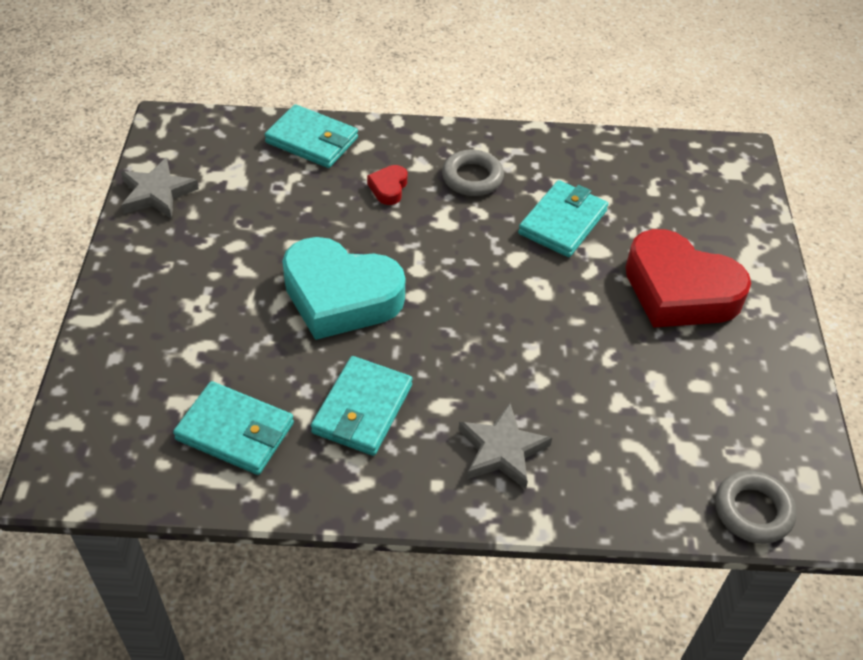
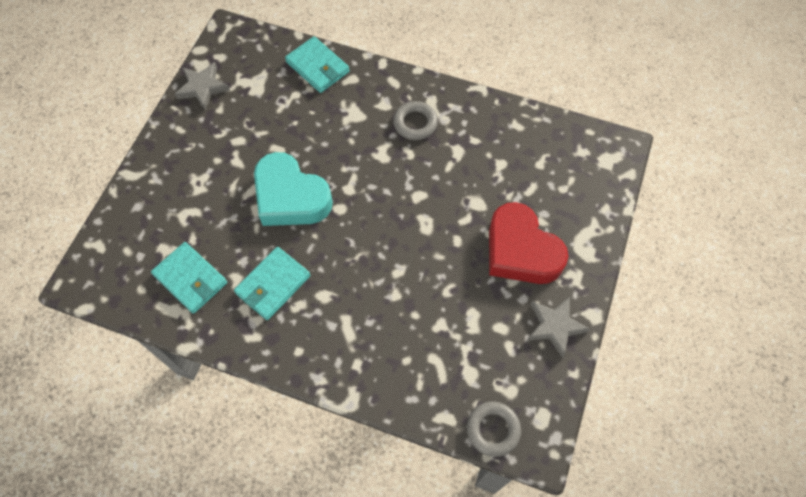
camera: 20 degrees right, 15 degrees up
(388, 188) = (354, 118): red heart -> none
(502, 450) = (348, 339): grey star -> grey star (555, 326)
(563, 222) = (463, 175): turquoise wallet -> none

